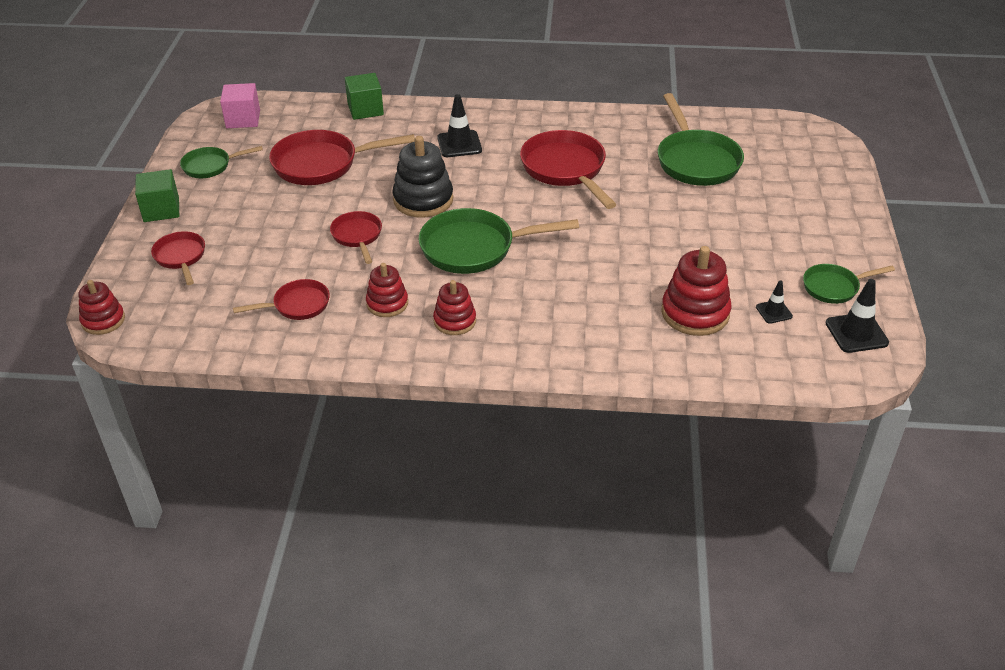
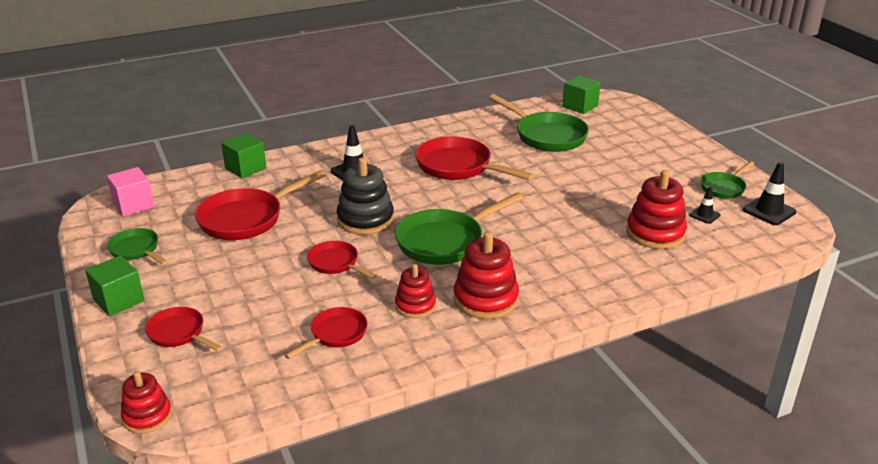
camera: 30 degrees left, 10 degrees down
(210, 166) = (136, 250): green pan -> green pan turned 90 degrees clockwise
(455, 321) = (485, 299): red stacking toy -> red stacking toy, size x1.60
(773, 134) = (580, 106): none -> green cube

